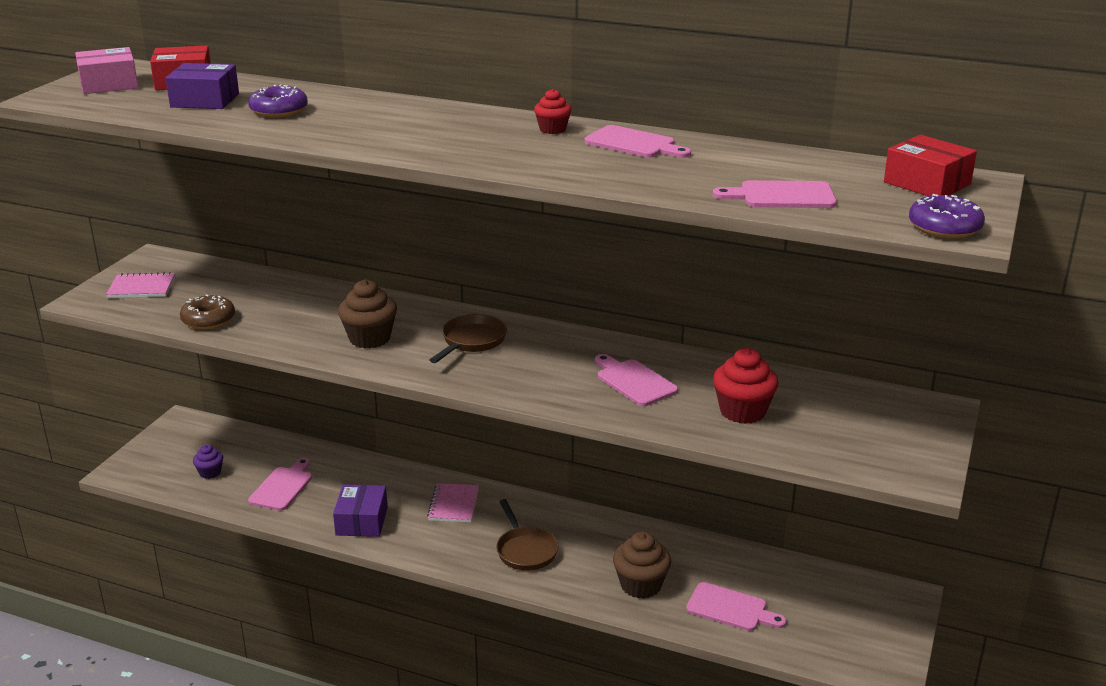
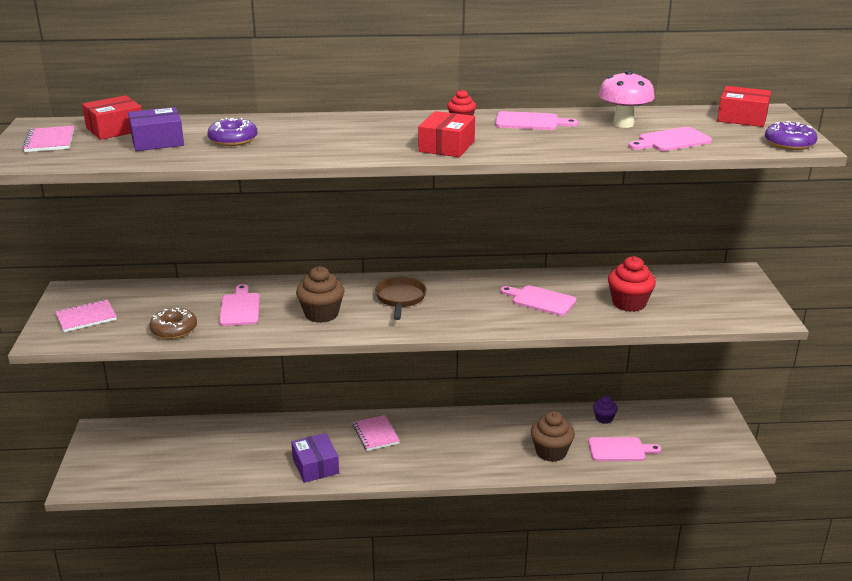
camera: 25 degrees left, 0 degrees up
(109, 84) = (50, 141): pink box -> pink notebook
(210, 472) = (158, 464): purple cupcake -> purple cupcake (604, 418)
(283, 487) = (230, 458): pink cutting board -> pink cutting board (240, 308)
(492, 156) = (446, 146): none -> red box
(525, 550) = (454, 452): brown pan -> none
(749, 165) = (623, 124): none -> pink mushroom

